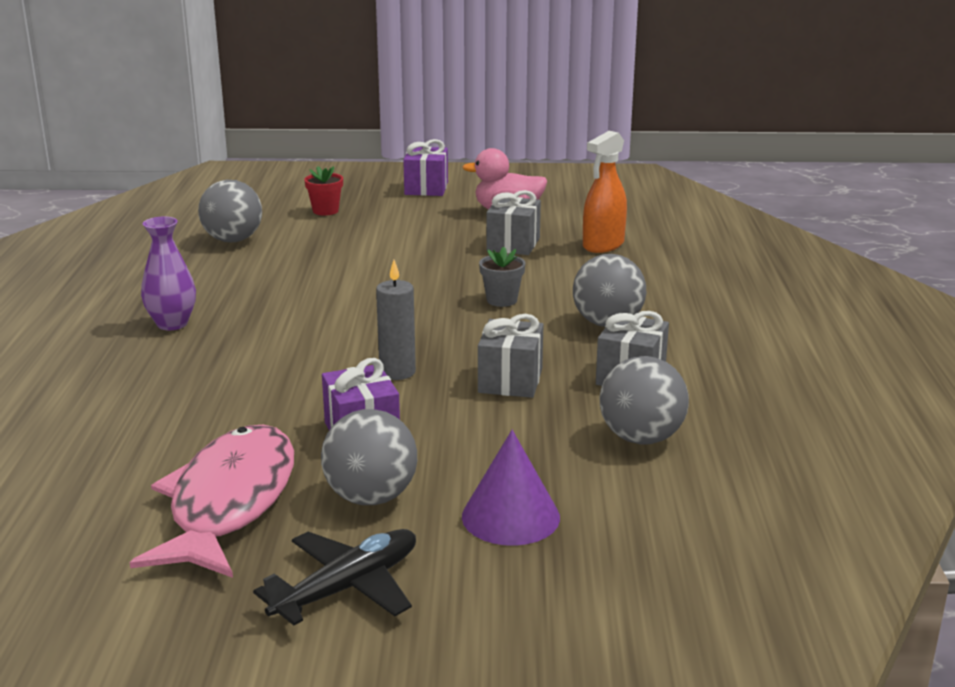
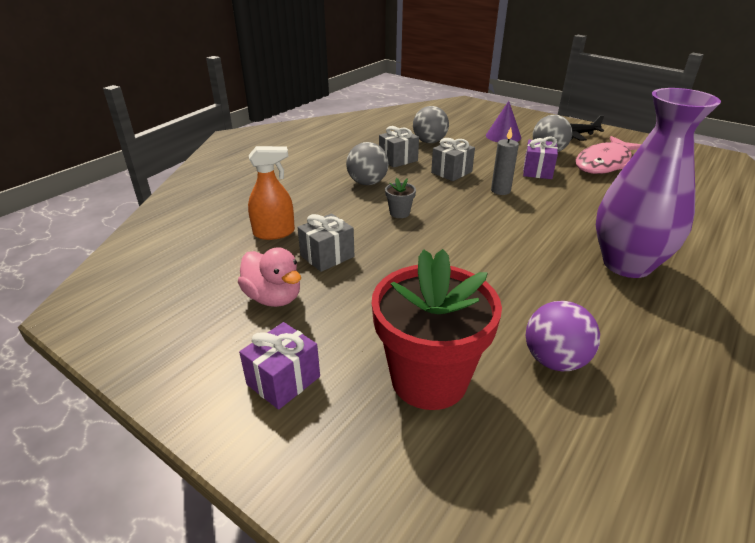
camera: 145 degrees left, 10 degrees up
(172, 324) = (627, 264): purple vase -> purple vase, size x2.09
(233, 240) = (554, 360): grey ball -> purple ball
(325, 211) = (429, 379): red flower pot -> red flower pot, size x2.48

